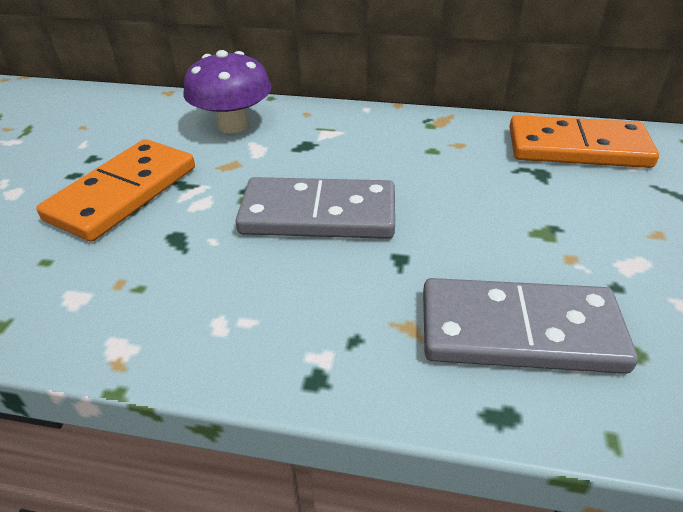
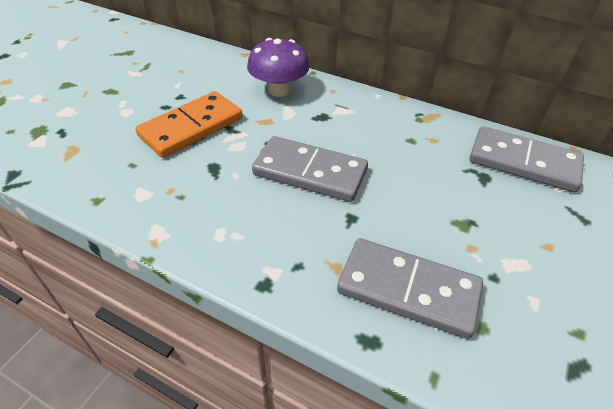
camera: 15 degrees right, 5 degrees up
(577, 147) = (523, 162): orange domino -> grey domino

